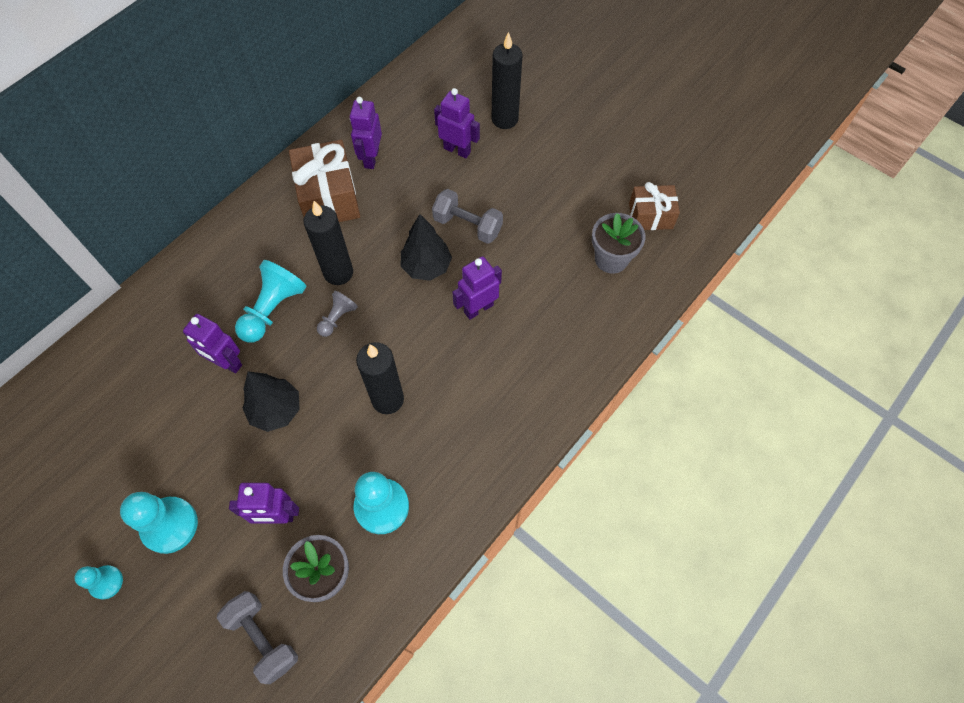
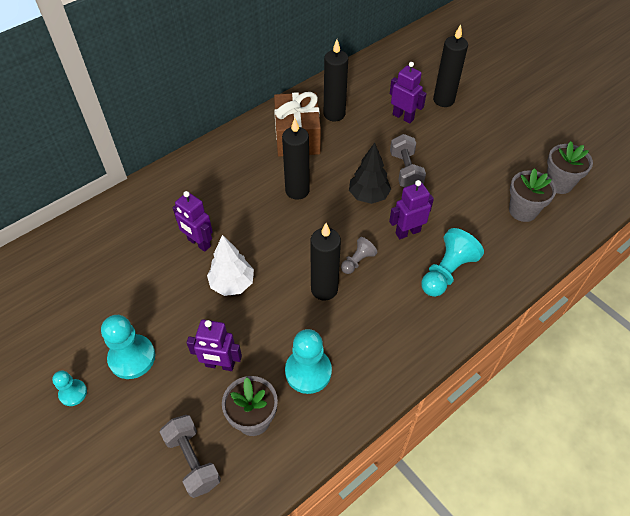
camera: 10 degrees right, 10 degrees down
(273, 309) = (241, 210): turquoise pawn -> turquoise pawn (447, 272)
(276, 410) = (232, 283): black tree -> white tree
(337, 318) = (292, 223): grey pawn -> grey pawn (357, 261)
(371, 158) = (334, 114): purple robot -> black candle
(467, 226) = (405, 171): grey dumbbell -> grey dumbbell turned 45 degrees clockwise
(650, 216) = (558, 183): brown gift -> grey flower pot

